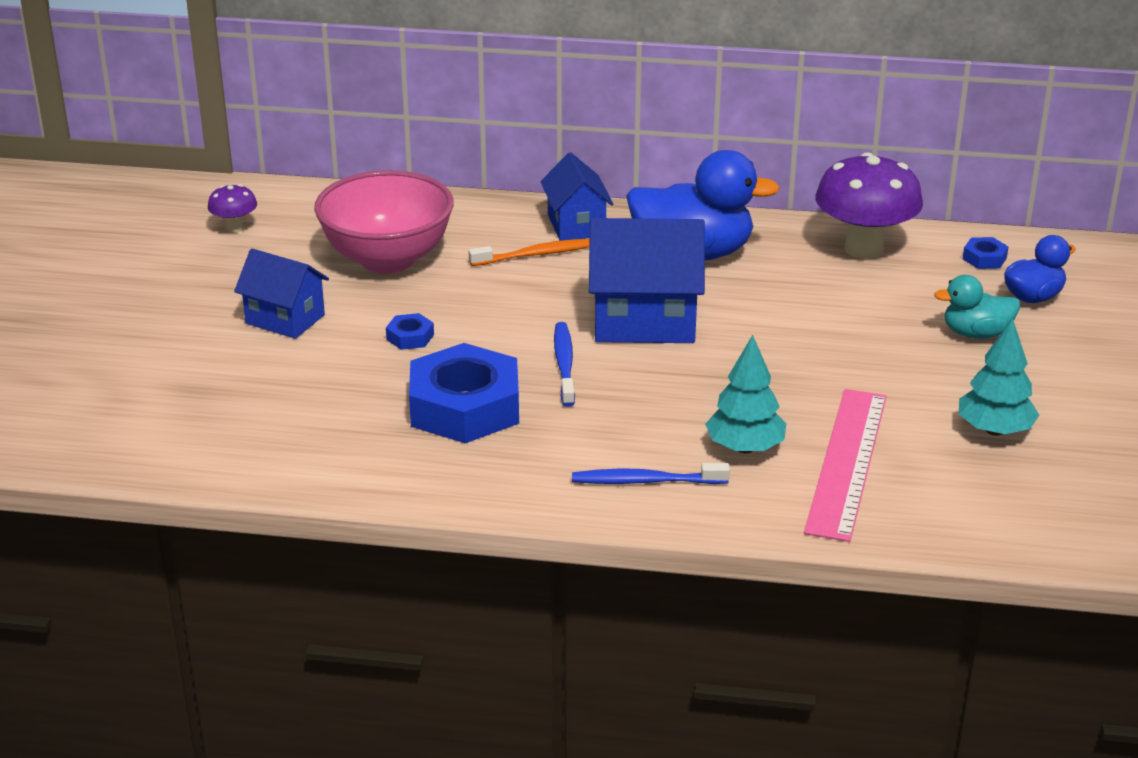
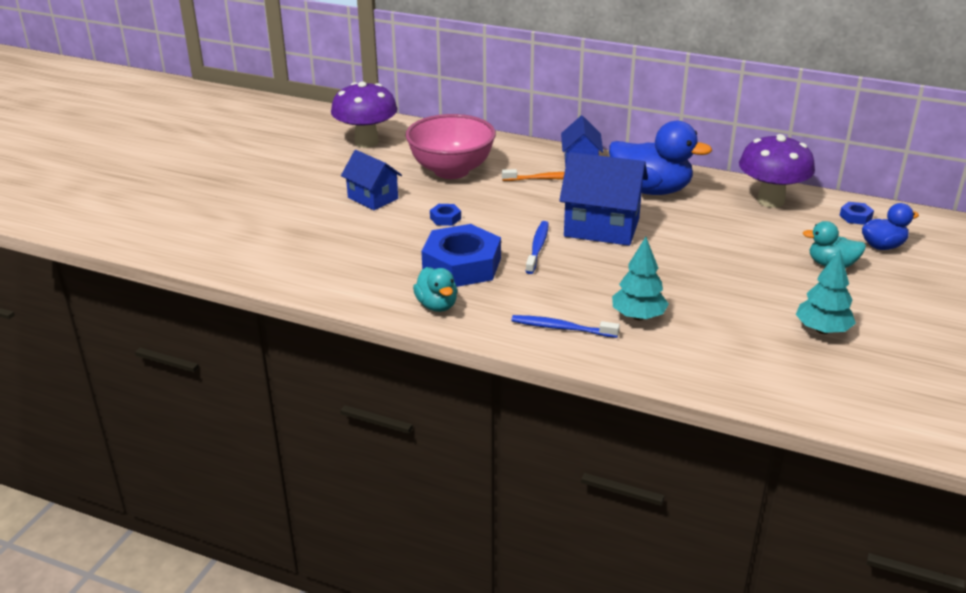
camera: 15 degrees right, 0 degrees up
(235, 228) = (366, 142): purple mushroom -> purple mushroom, size x2.11
(454, 474) = (437, 305): none -> turquoise duck
(847, 462) = (706, 336): pink ruler -> none

